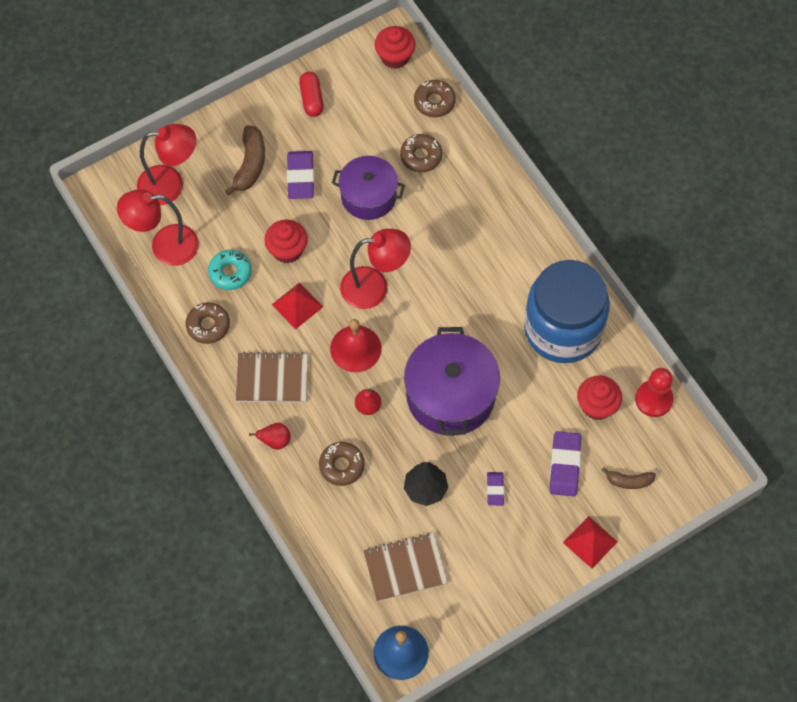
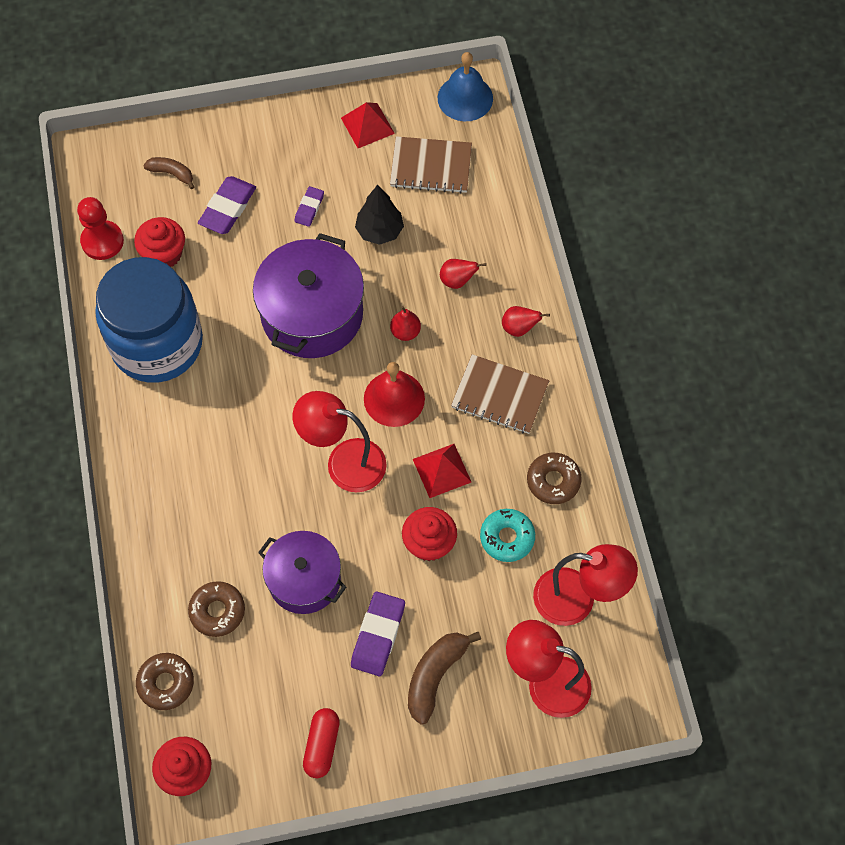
camera: 160 degrees left, 0 degrees up
(342, 466) = (457, 280): brown donut -> red pear
(590, 542) = (240, 133): red pyramid -> red pyramid (367, 125)

